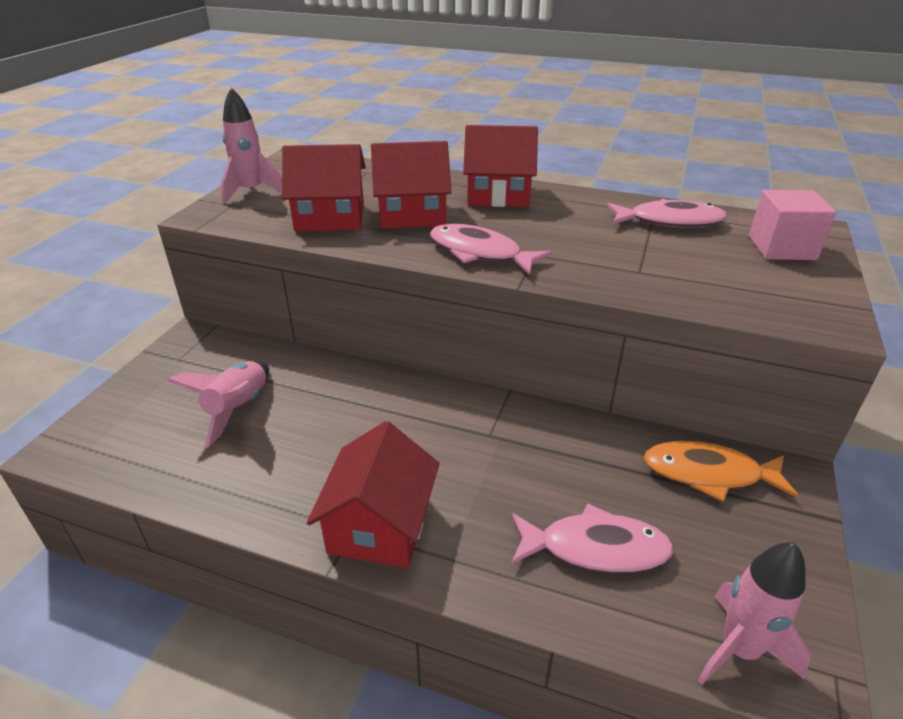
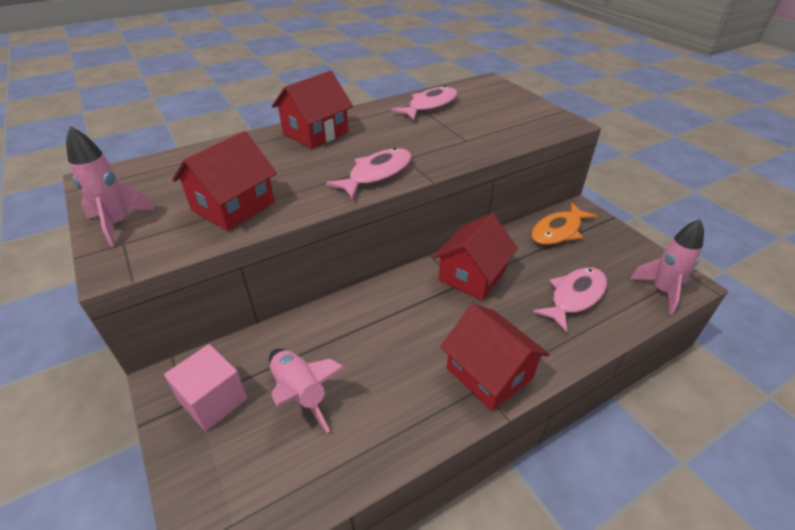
camera: 50 degrees left, 5 degrees up
(412, 214) = (287, 173): red house -> red house (472, 275)
(479, 253) = (377, 174): pink fish -> pink fish turned 150 degrees clockwise
(781, 248) = (494, 97): pink cube -> pink cube (213, 400)

